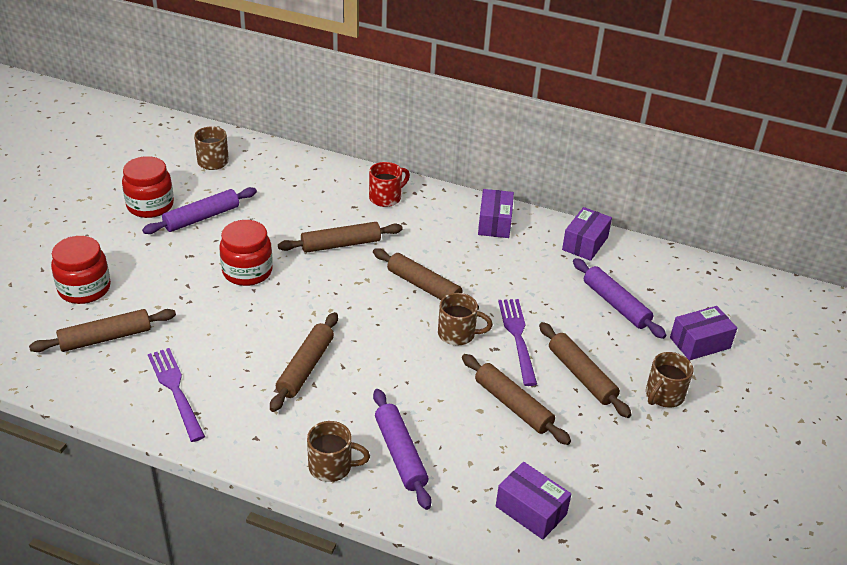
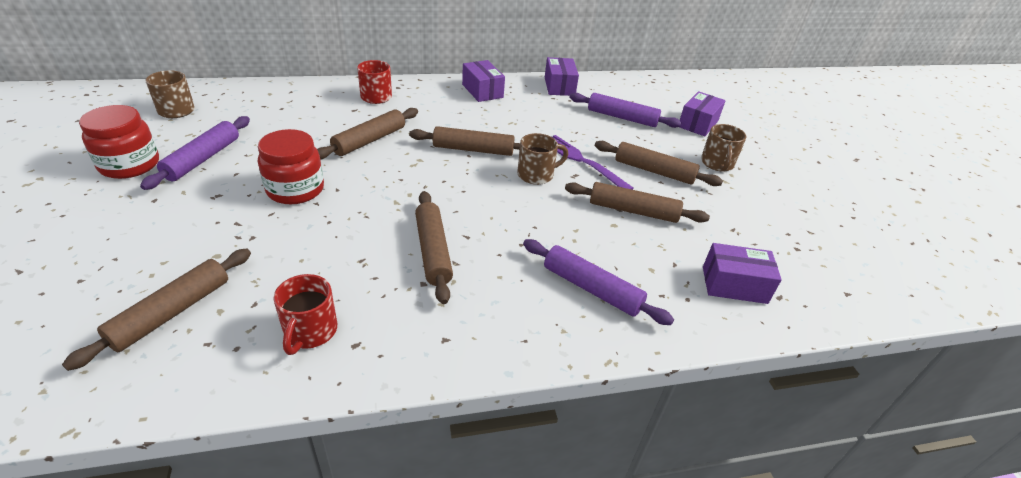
camera: 35 degrees left, 0 degrees up
(84, 289) = (100, 271): red jar -> none
(175, 390) = (310, 332): purple fork -> red mug
(332, 466) = (545, 330): brown mug -> none

